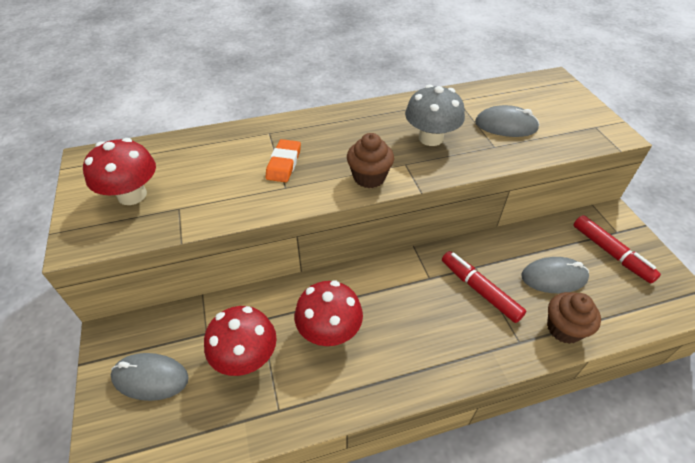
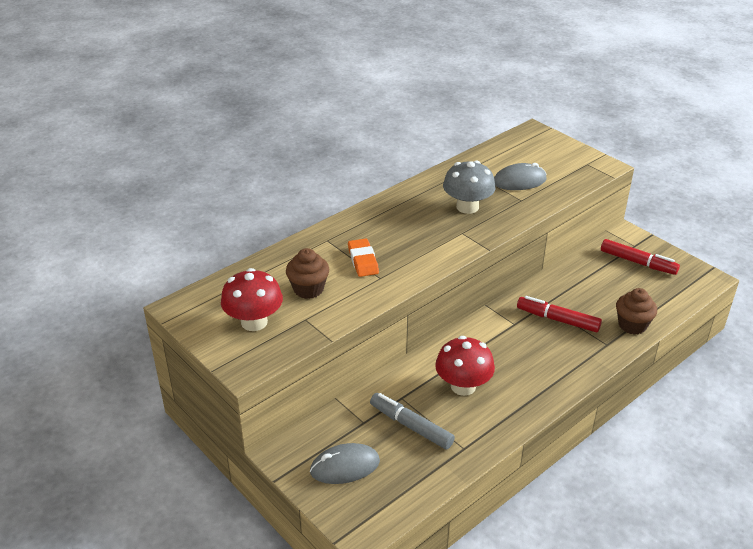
camera: 25 degrees left, 10 degrees down
(246, 357) = (411, 426): red mushroom -> grey marker
(369, 177) = (441, 251): brown cupcake -> brown cupcake (308, 289)
(554, 277) = (606, 293): grey mouse -> none

